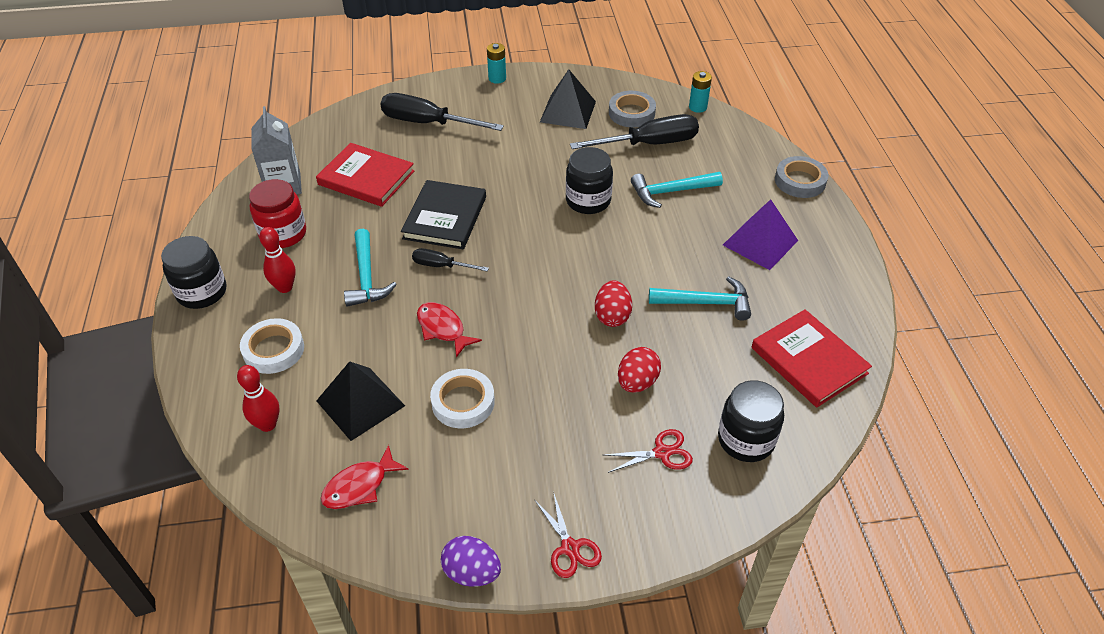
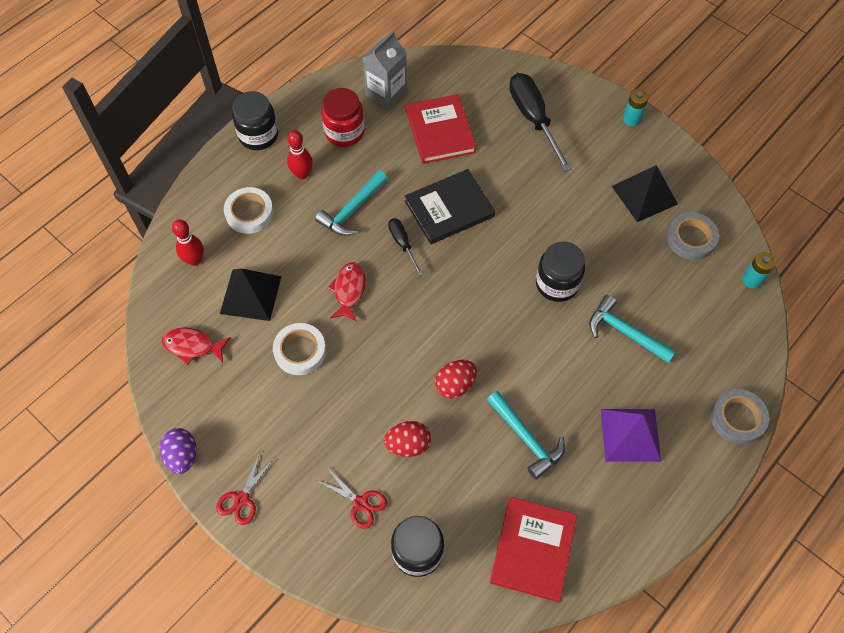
camera: 50 degrees right, 15 degrees up
(649, 144) = (666, 278): black screwdriver -> none

